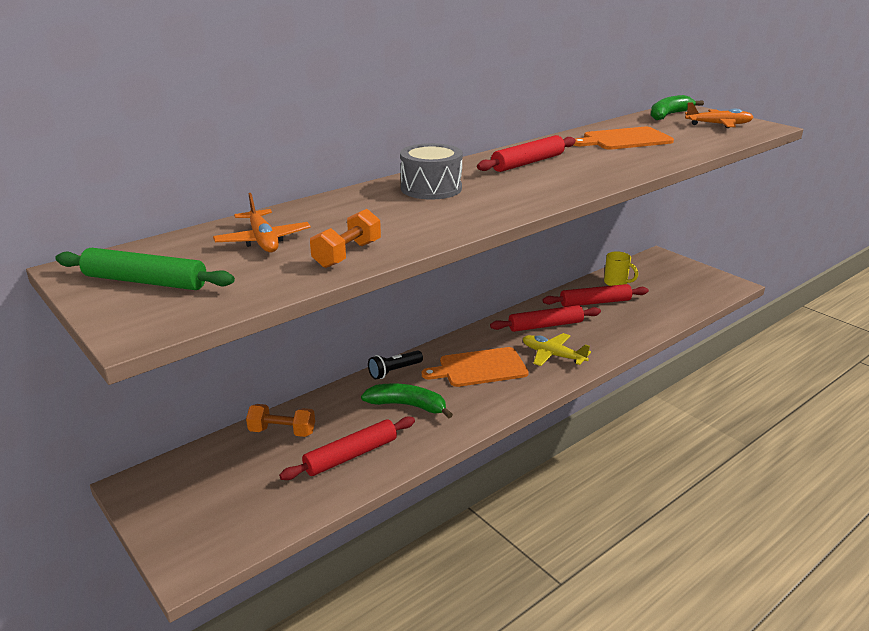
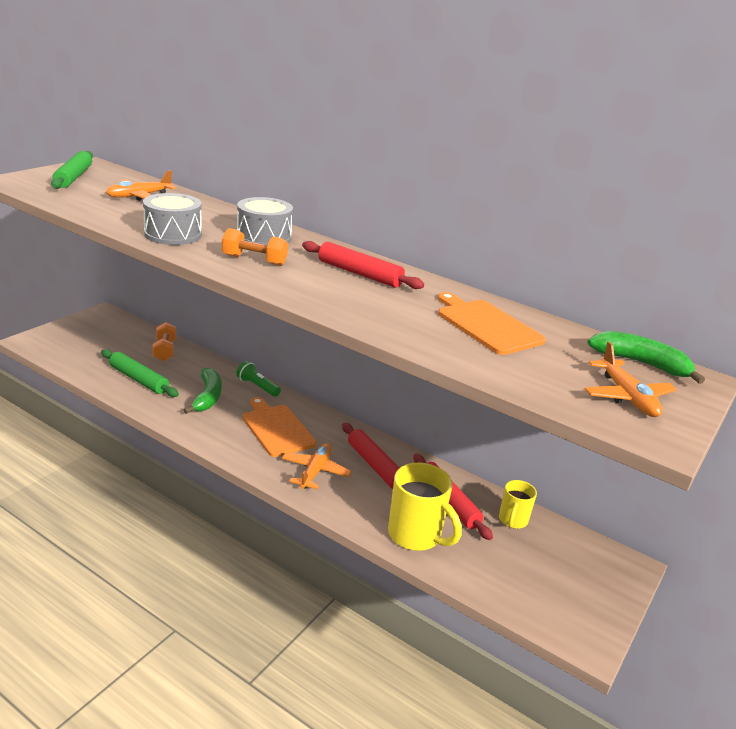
camera: 70 degrees right, 0 degrees up
(347, 254) = (115, 216): orange dumbbell -> orange dumbbell (254, 260)
(351, 455) = (138, 379): red rolling pin -> green rolling pin
(394, 371) = (257, 386): black flashlight -> green flashlight
(419, 226) = (173, 234): none -> grey drum
(552, 355) = (315, 471): yellow plane -> orange plane
(638, 323) = (416, 536): none -> yellow mug

